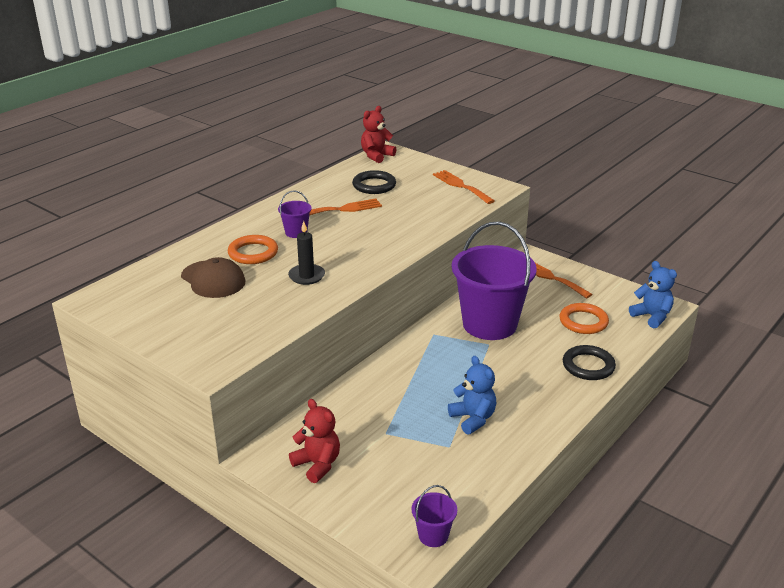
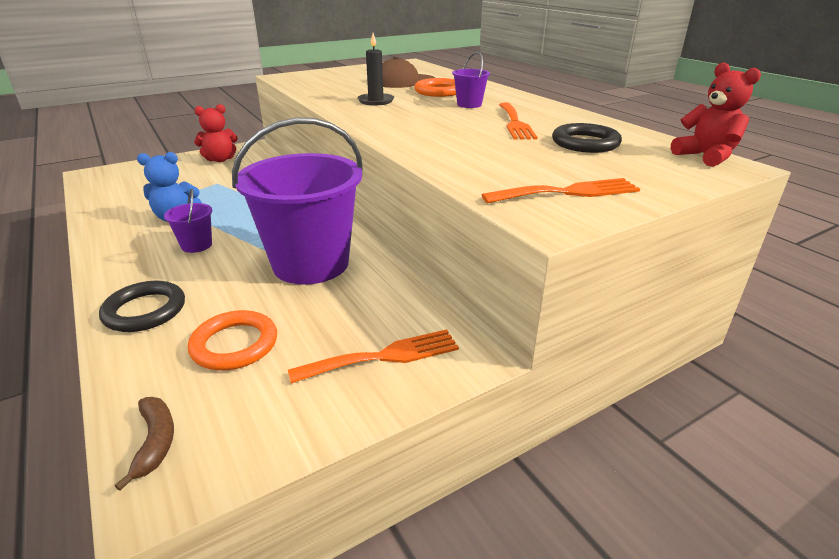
camera: 110 degrees right, 0 degrees up
(433, 535) = (95, 181): purple bucket -> purple bucket (196, 245)
(652, 316) = (155, 442): blue teddy bear -> brown banana

